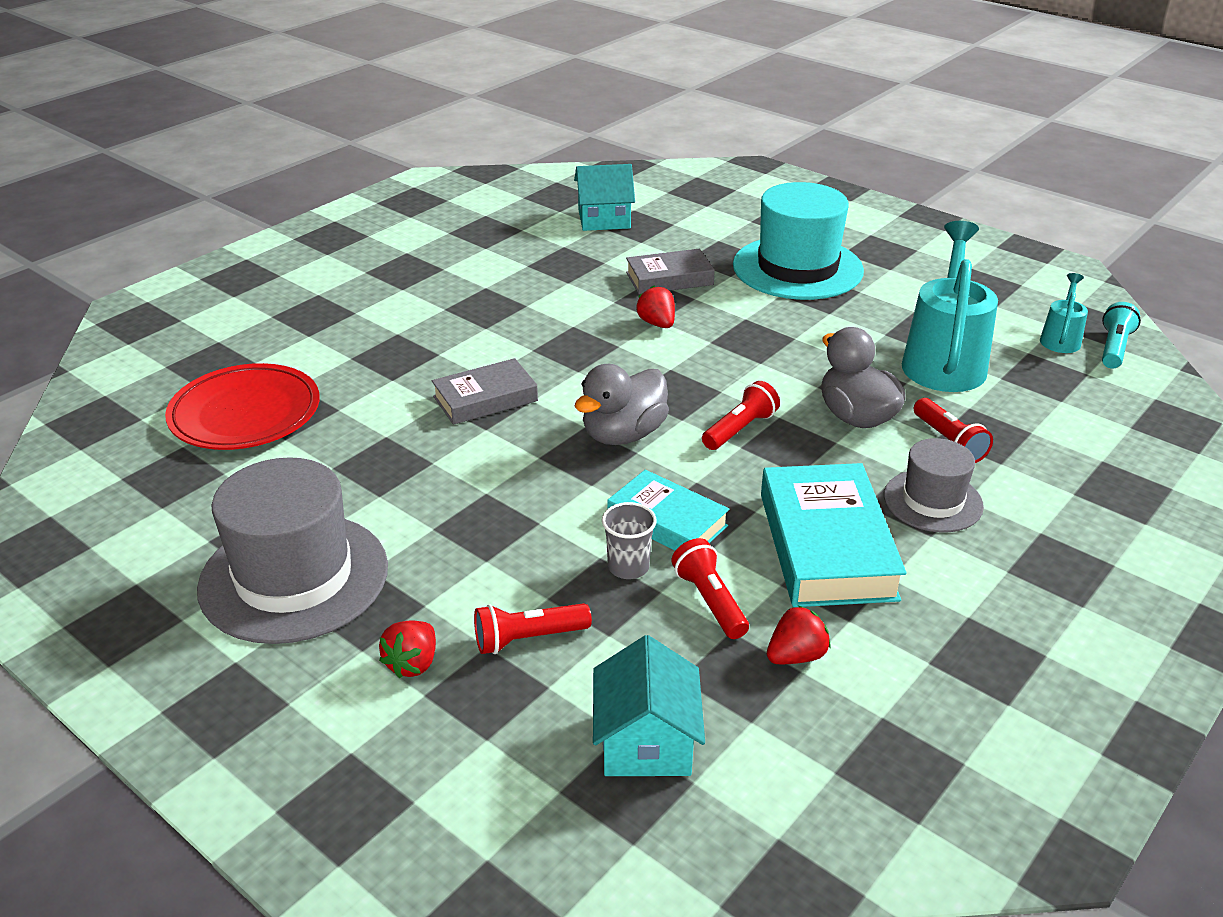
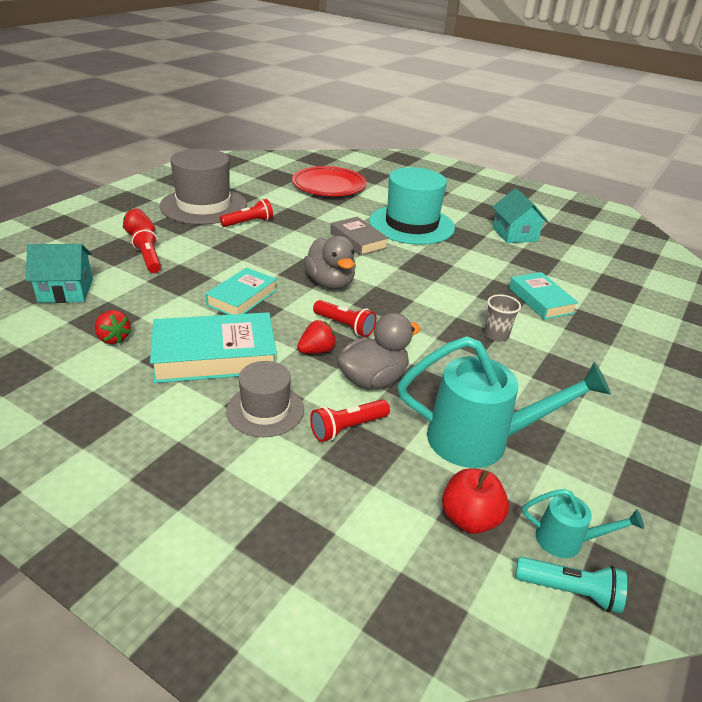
camera: 80 degrees right, 0 degrees up
(604, 219) = (615, 273): turquoise house -> turquoise house (514, 234)
(623, 434) = (330, 283): grey duck -> grey duck turned 150 degrees counterclockwise
(628, 567) = (201, 285): grey cup -> grey cup (496, 335)
(657, 323) = (471, 295): red strawberry -> red strawberry (316, 351)
(669, 278) = (540, 300): grey book -> turquoise book
(709, 601) = (167, 310): red flashlight -> red flashlight (248, 222)
(797, 268) = (602, 363): turquoise hat -> turquoise hat (411, 225)
(1054, 382) = (470, 518): none -> red apple

